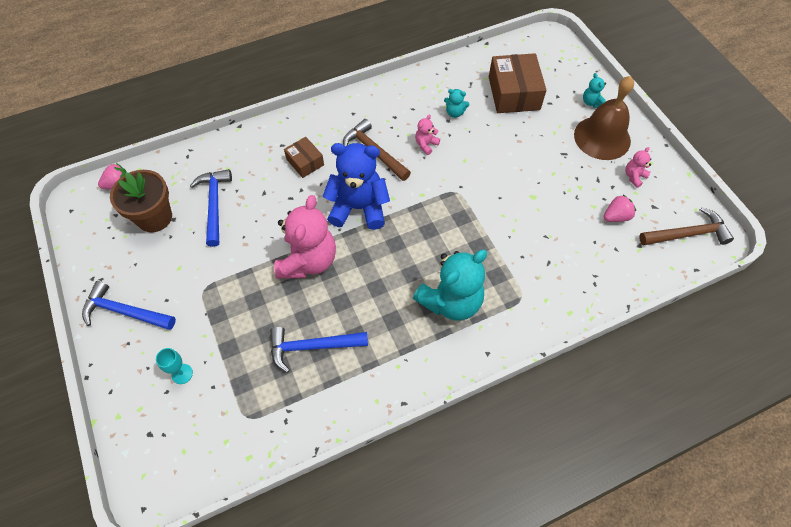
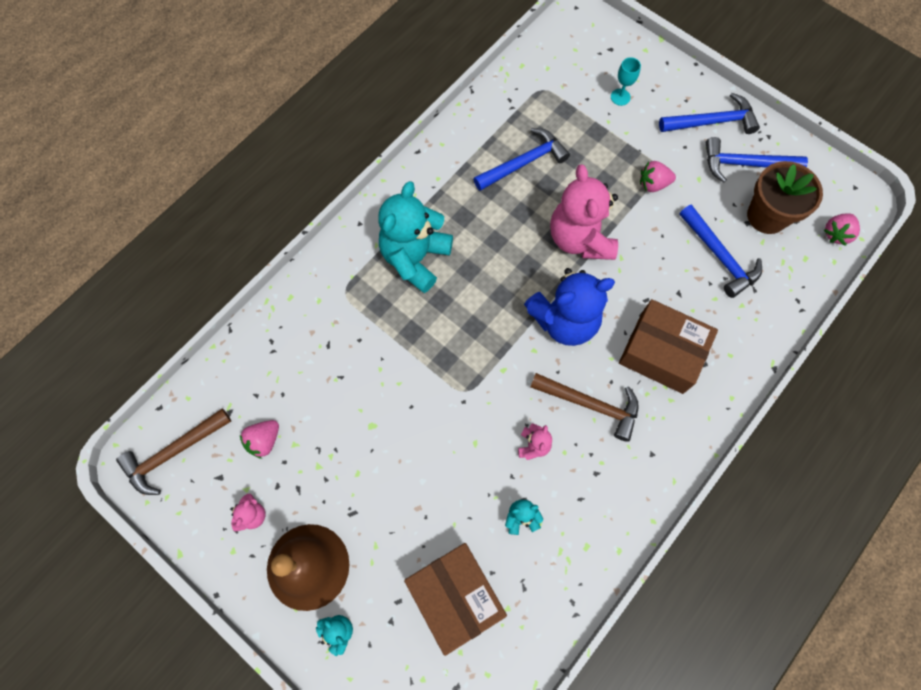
camera: 155 degrees right, 10 degrees up
(133, 263) = (745, 164): none -> blue hammer
(218, 279) = (653, 184): none -> pink strawberry
(305, 162) = (661, 353): brown box -> brown box, size x1.79

